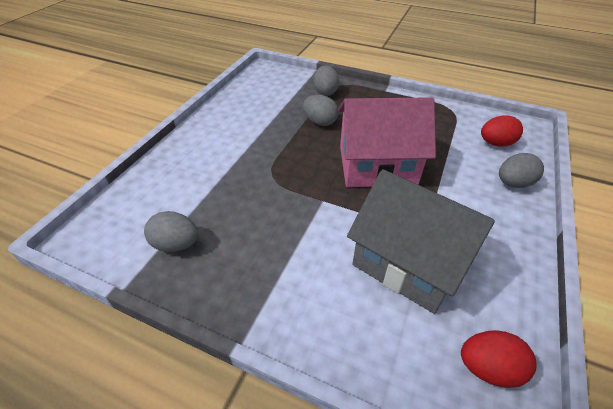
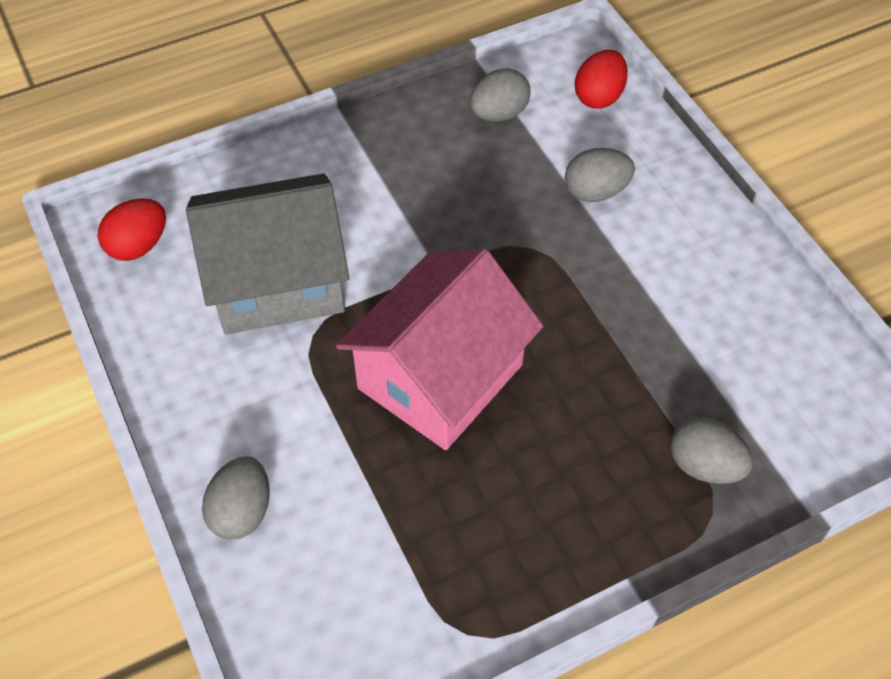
camera: 130 degrees right, 10 degrees up
(320, 122) = (610, 385): grey egg -> grey egg (595, 192)
(495, 143) = (323, 593): red egg -> red egg (599, 97)

